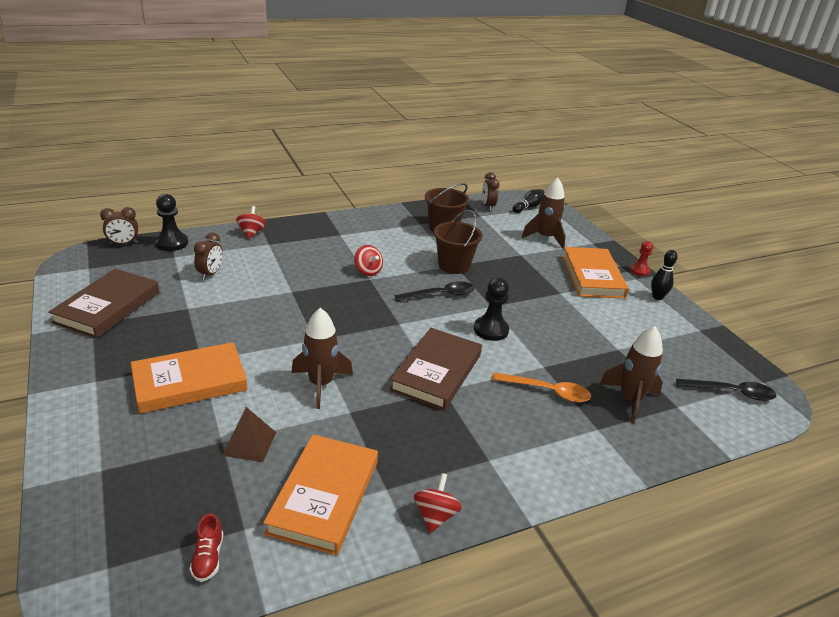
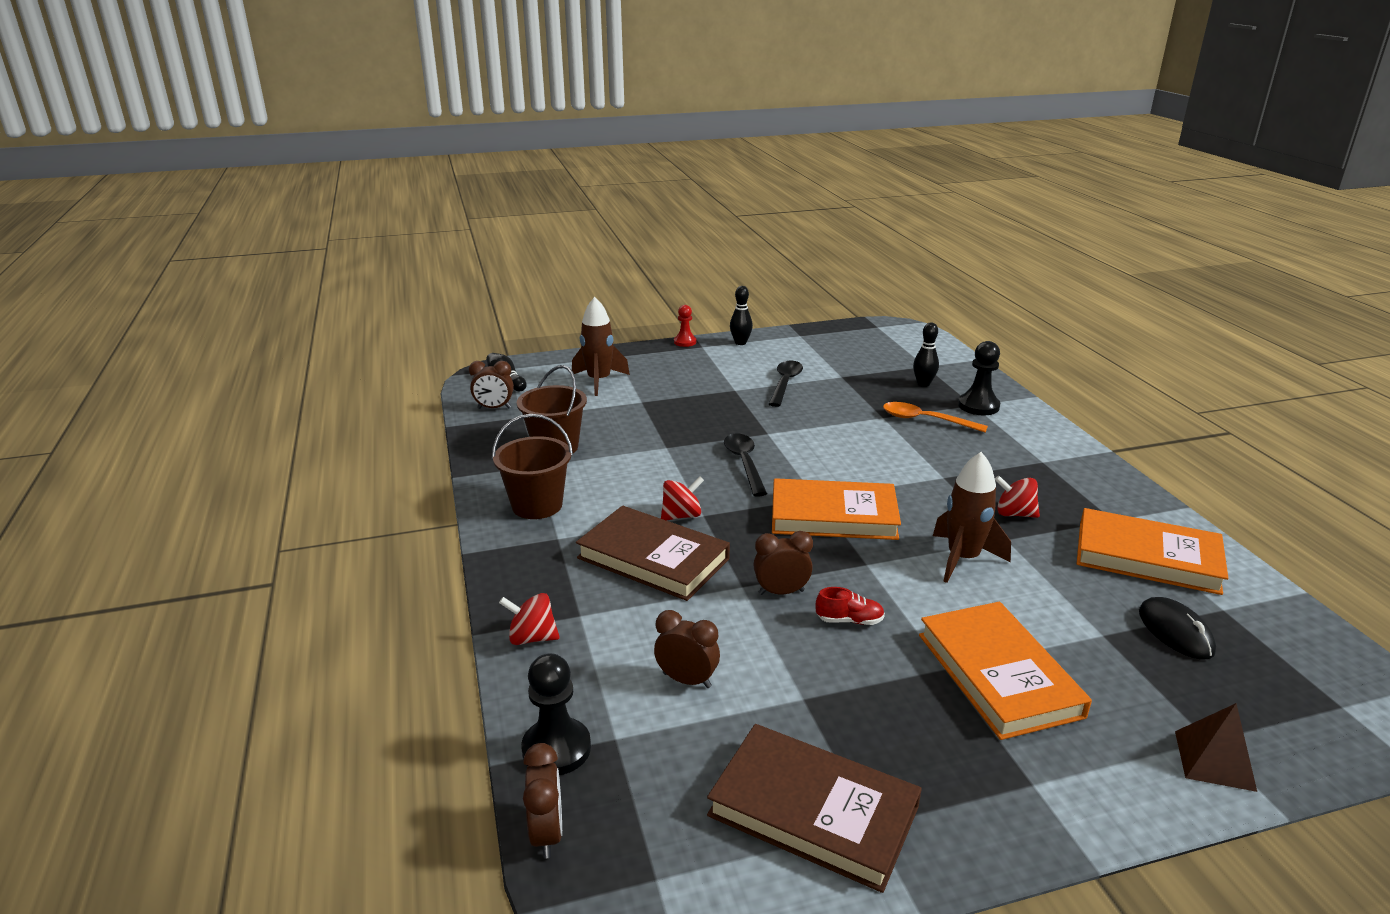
camera: 80 degrees left, 5 degrees down
(208, 558) = (1276, 631): red shoe -> red shoe (849, 620)
(218, 485) = (1175, 632): none -> black mouse
(249, 443) = (1095, 612): brown pyramid -> brown pyramid (1214, 760)
(284, 304) = (781, 592): none -> brown clock
(435, 515) = (1132, 495): red spinning top -> red spinning top (1014, 514)
(437, 372) = (912, 478): brown book -> brown book (653, 558)
(454, 265) = (667, 448): brown bucket -> brown bucket (537, 505)
(491, 330) = (819, 438): black pawn -> black pawn (978, 406)
(547, 391) = (925, 420): orange spoon -> orange spoon turned 90 degrees counterclockwise
(592, 276) = (698, 367): orange book -> orange book (833, 516)
(630, 399) = (923, 384): brown rocket -> black bowling pin
(731, 392) = (897, 341): black spoon -> black spoon (785, 383)

